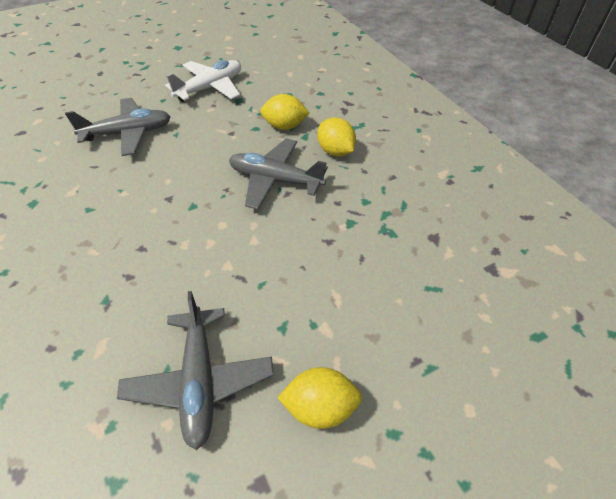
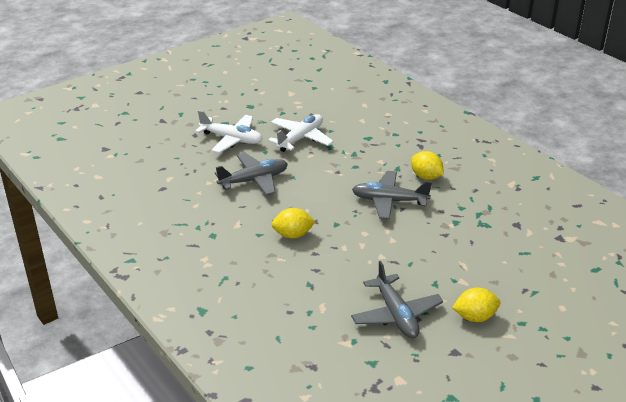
camera: 10 degrees left, 15 degrees down
(135, 81) = (231, 139): none -> white plane
(284, 126) = (378, 162): yellow lemon -> yellow lemon (293, 235)

